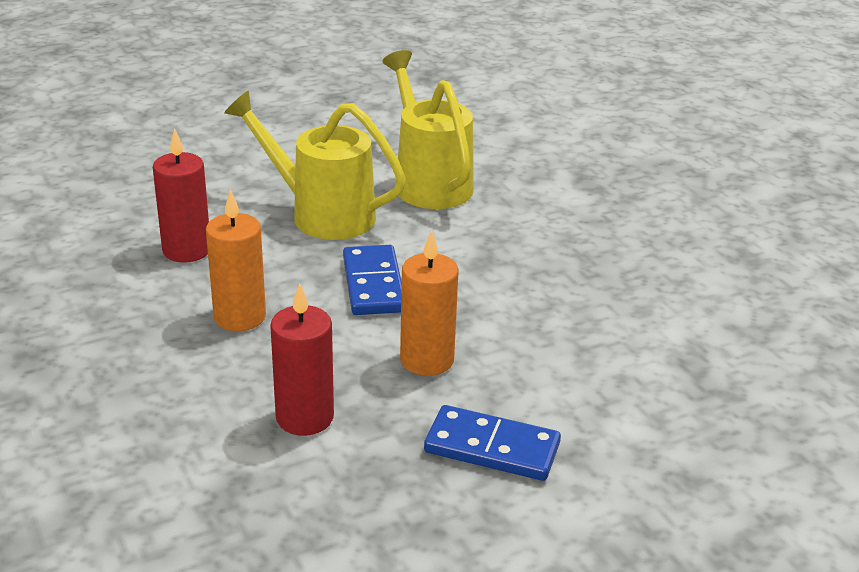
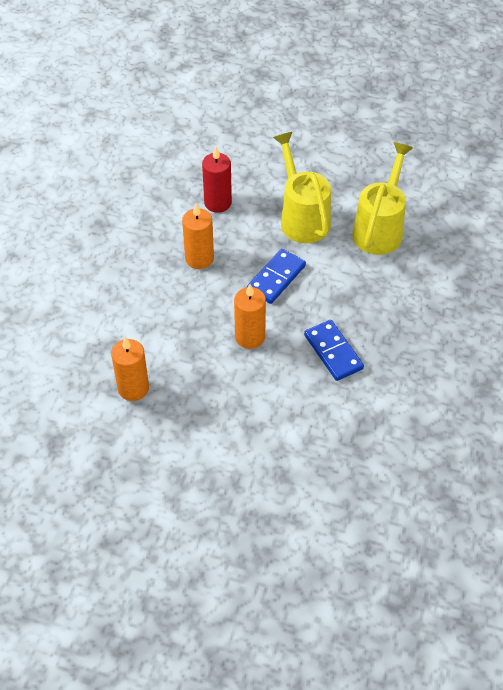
camera: 45 degrees right, 20 degrees up
(304, 417) = (168, 331): red candle -> none
(345, 517) = (133, 388): none -> orange candle
(492, 447) = (223, 400): blue domino -> blue domino (333, 352)

